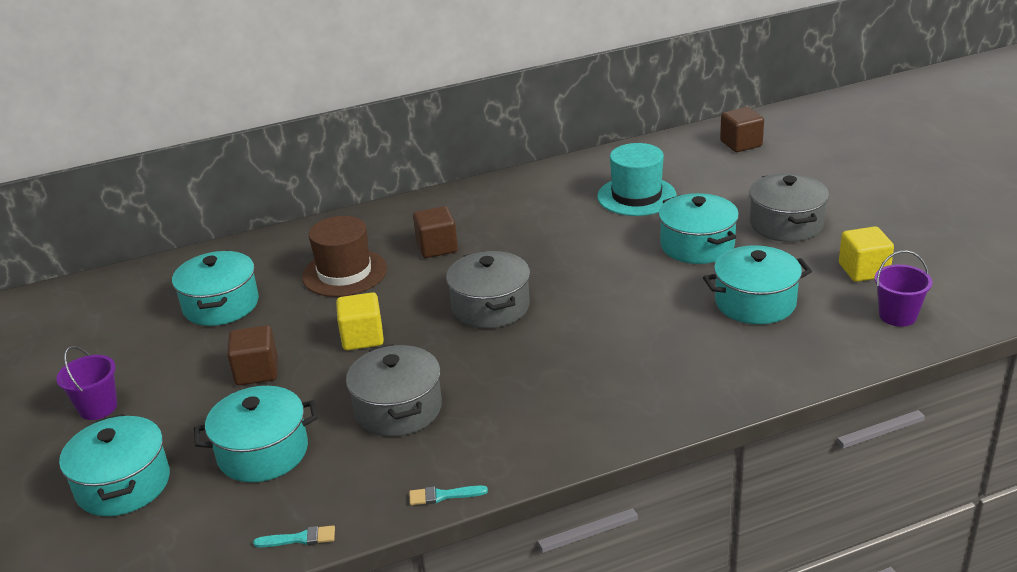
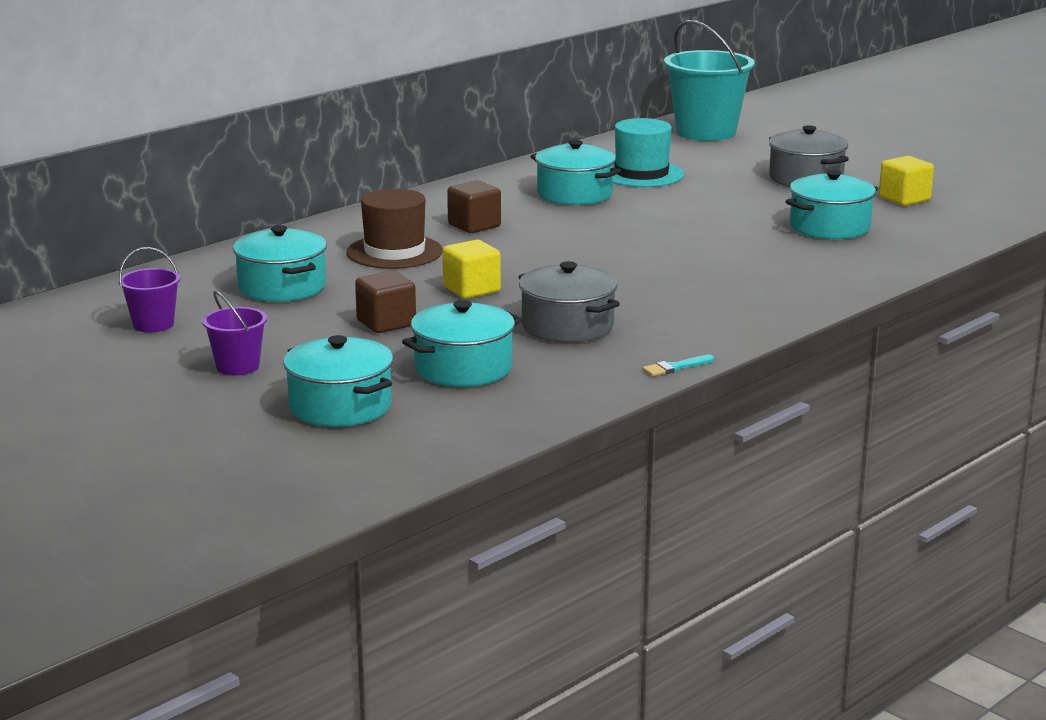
camera: 25 degrees left, 10 degrees down
(300, 538) = (570, 409): turquoise brush -> none
(491, 307) = (580, 256): grey pot -> none
(697, 245) = (737, 199): turquoise pot -> turquoise pot (574, 194)
(741, 144) = (706, 132): brown cube -> turquoise bucket
(897, 316) = (960, 221): purple bucket -> purple bucket (153, 324)

